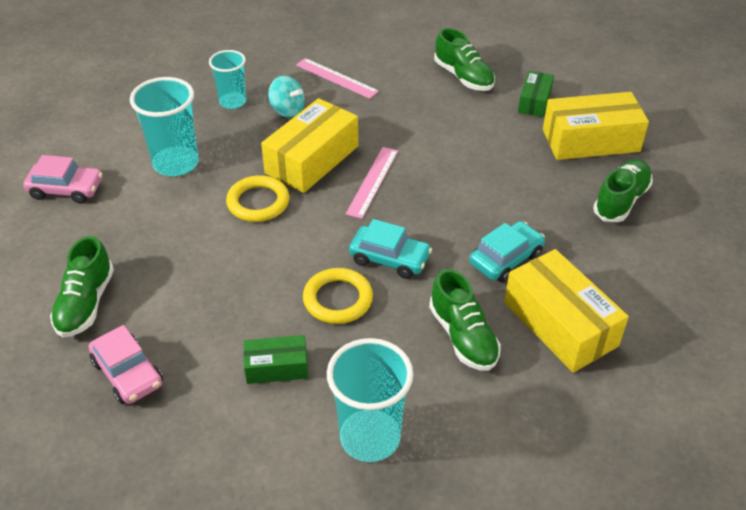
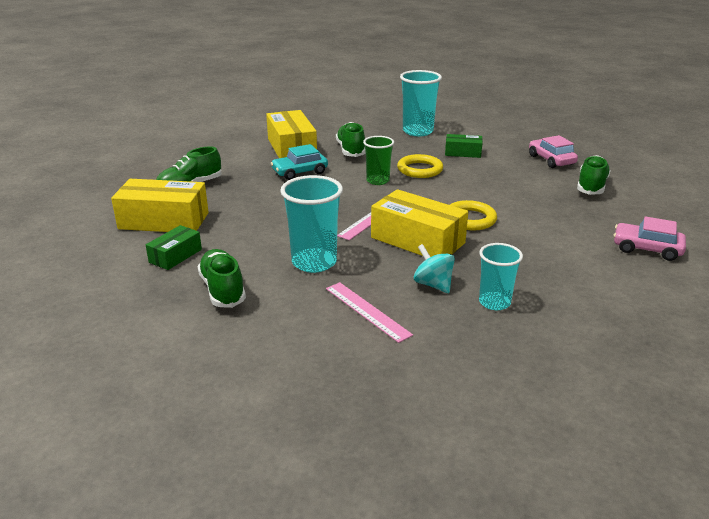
camera: 165 degrees left, 15 degrees down
(176, 163) = (547, 254): turquoise cup -> turquoise cup (314, 262)
(312, 159) = (417, 240): yellow box -> yellow box turned 75 degrees clockwise
(389, 259) = (378, 181): turquoise car -> green cup

